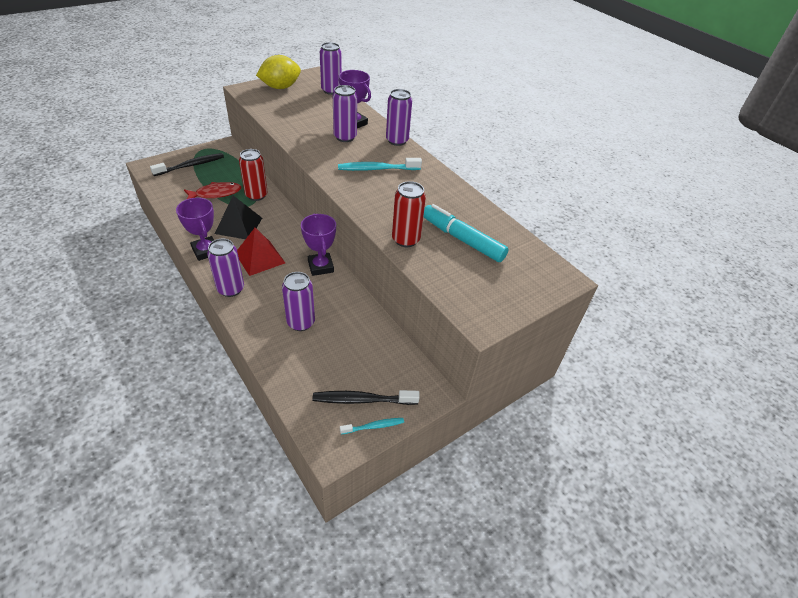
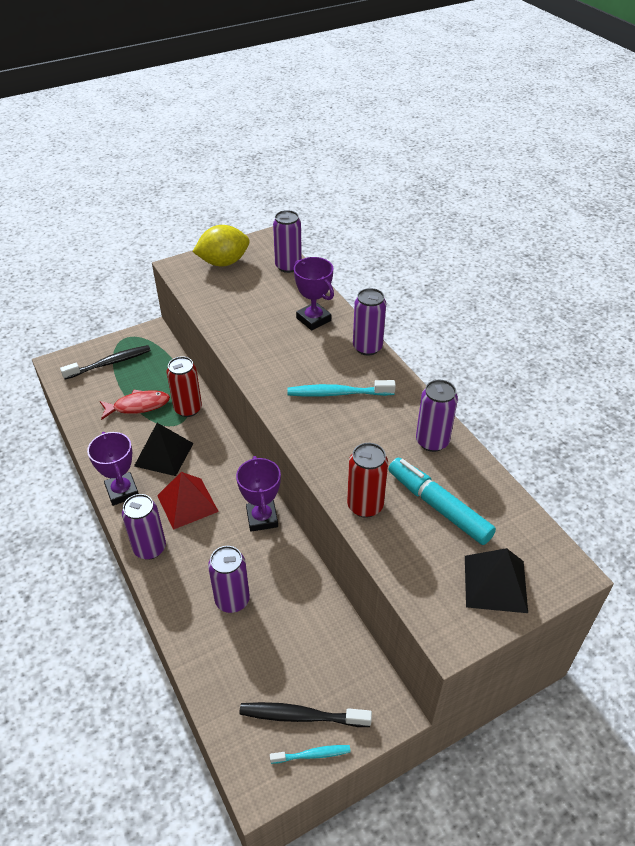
camera: 10 degrees right, 0 degrees up
(345, 137) = (300, 342): purple can -> purple can (432, 441)
(511, 287) = (495, 583): none -> black pyramid

